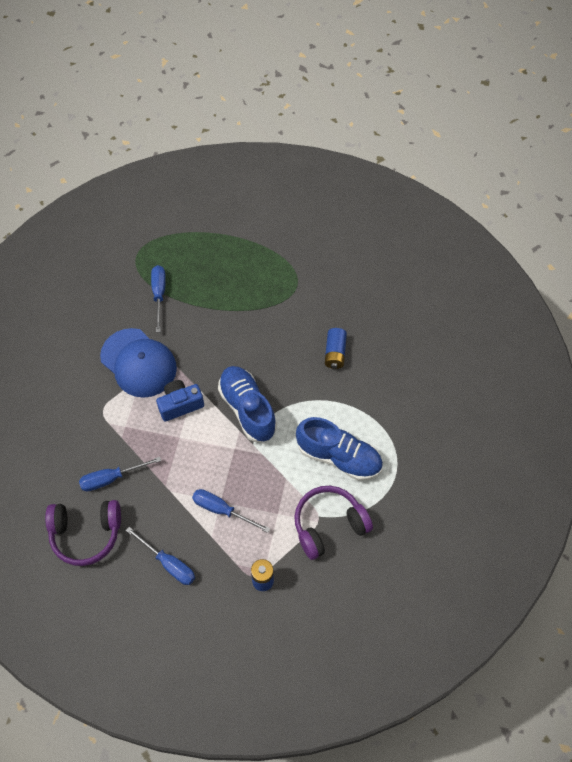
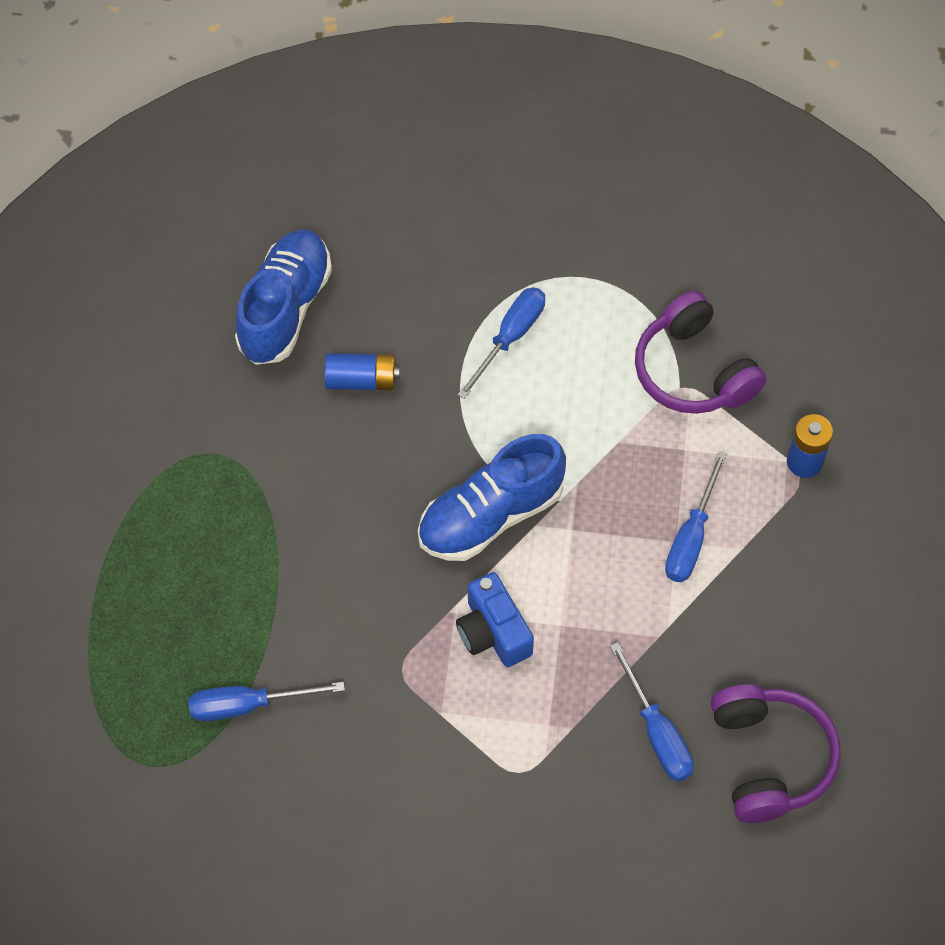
camera: 95 degrees left, 0 degrees up
(138, 363) = (409, 721): blue cap -> none
(168, 563) = (800, 611): blue screwdriver -> blue screwdriver (510, 337)
(339, 457) = (568, 363): blue shoe -> blue shoe (285, 308)

